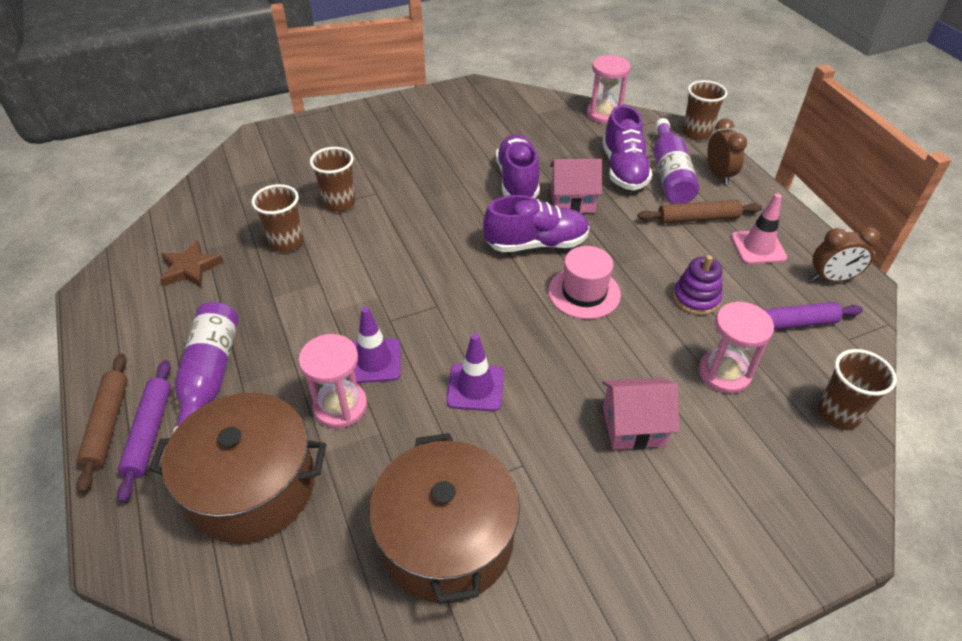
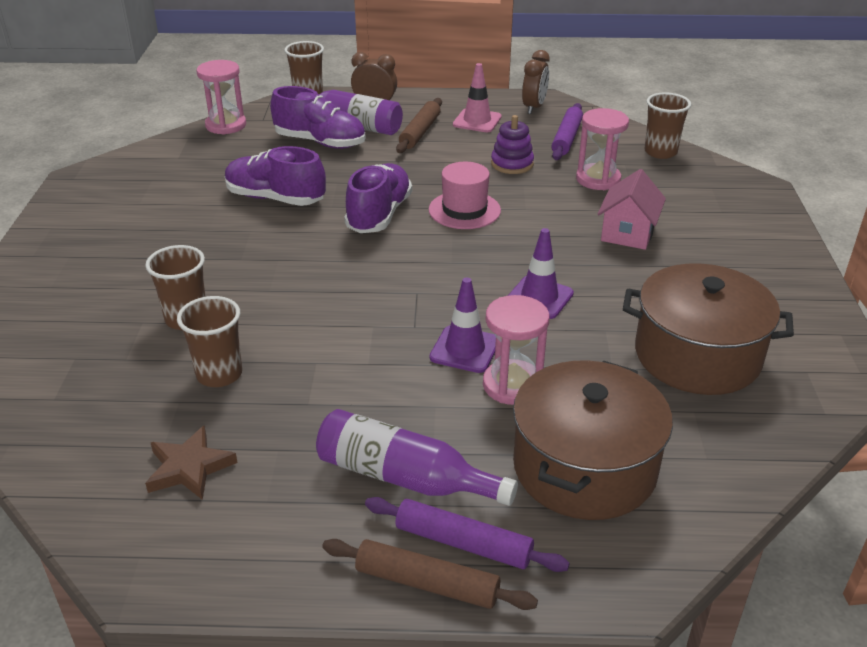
camera: 65 degrees left, 10 degrees down
(572, 201) = (337, 179): pink house -> none

